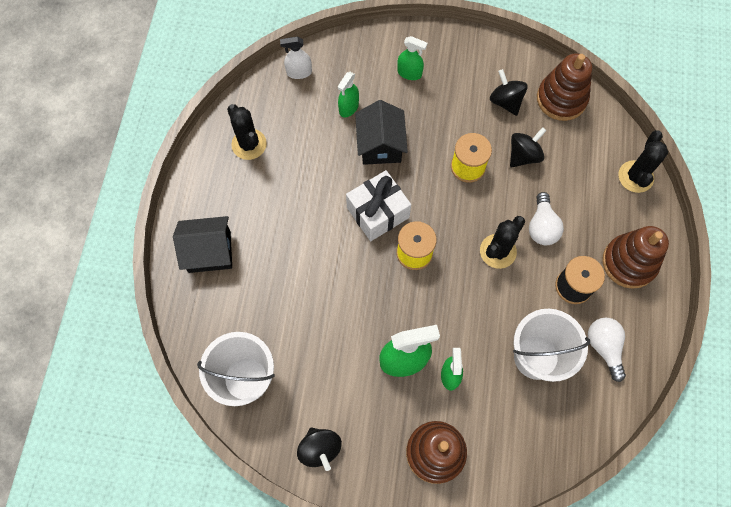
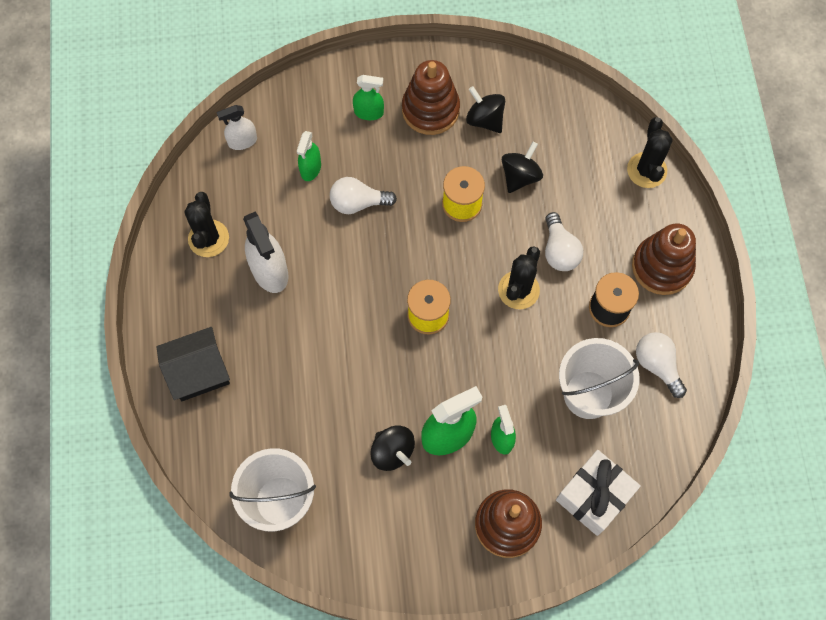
camera: 15 degrees left, 0 degrees up
(249, 144) = (208, 238): black cactus -> black cactus turned 45 degrees clockwise
(291, 183) = (270, 271): none -> white spray bottle
(320, 449) = (382, 554): black spinning top -> black spinning top (392, 452)
(378, 212) = (375, 280): white gift -> white gift (594, 496)
(380, 145) = (358, 203): black house -> white light bulb
(561, 99) = (545, 102): brown stacking toy -> brown stacking toy (430, 109)

